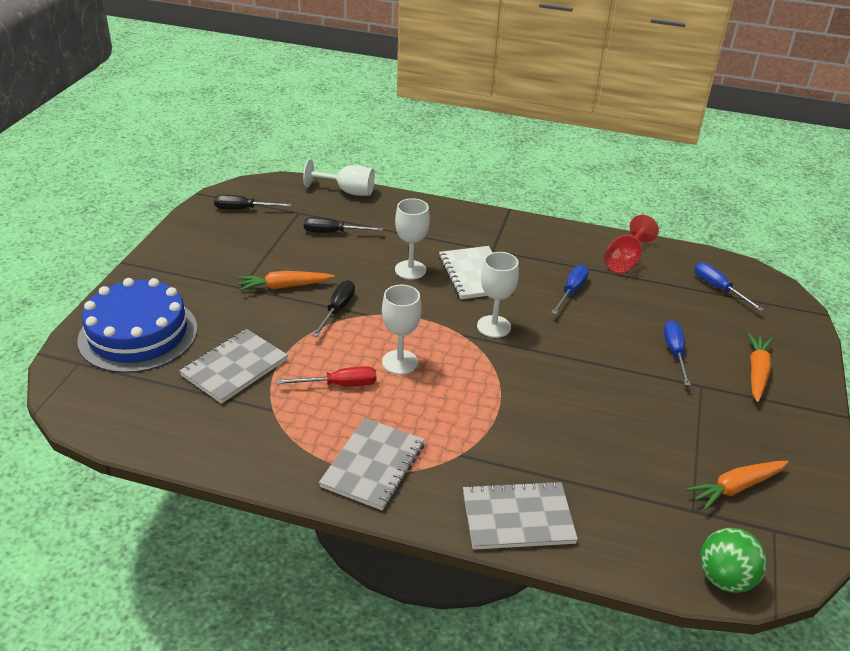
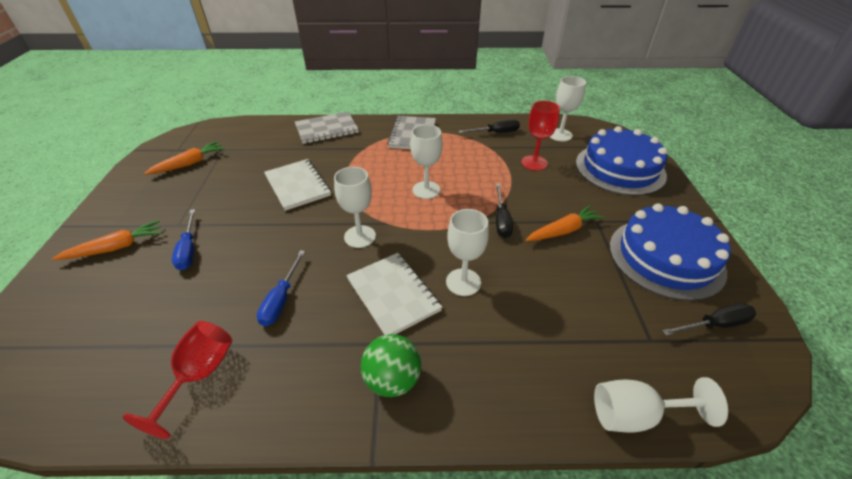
camera: 165 degrees right, 5 degrees up
(146, 406) = (560, 135): none -> white goblet
(219, 248) = (665, 257): none -> blue cake
(234, 367) = (534, 163): grey notebook -> red goblet
(333, 232) = (581, 315): black screwdriver -> black screwdriver (496, 133)
(340, 385) = (458, 167): red screwdriver -> none
(564, 407) = (297, 185): none -> white notebook
(718, 288) = (85, 356): blue screwdriver -> none
(725, 578) = (219, 127): green ball -> green ball (392, 380)
(757, 372) = (116, 247): orange carrot -> orange carrot turned 120 degrees counterclockwise

